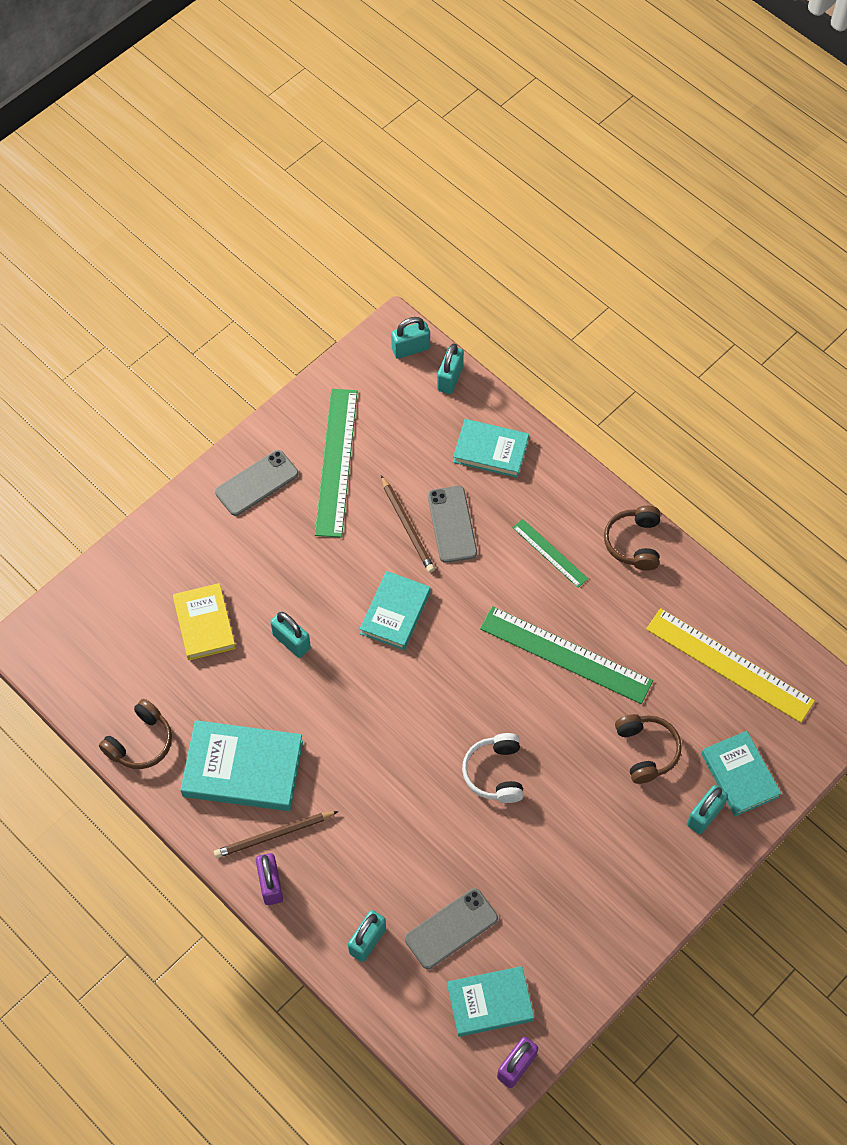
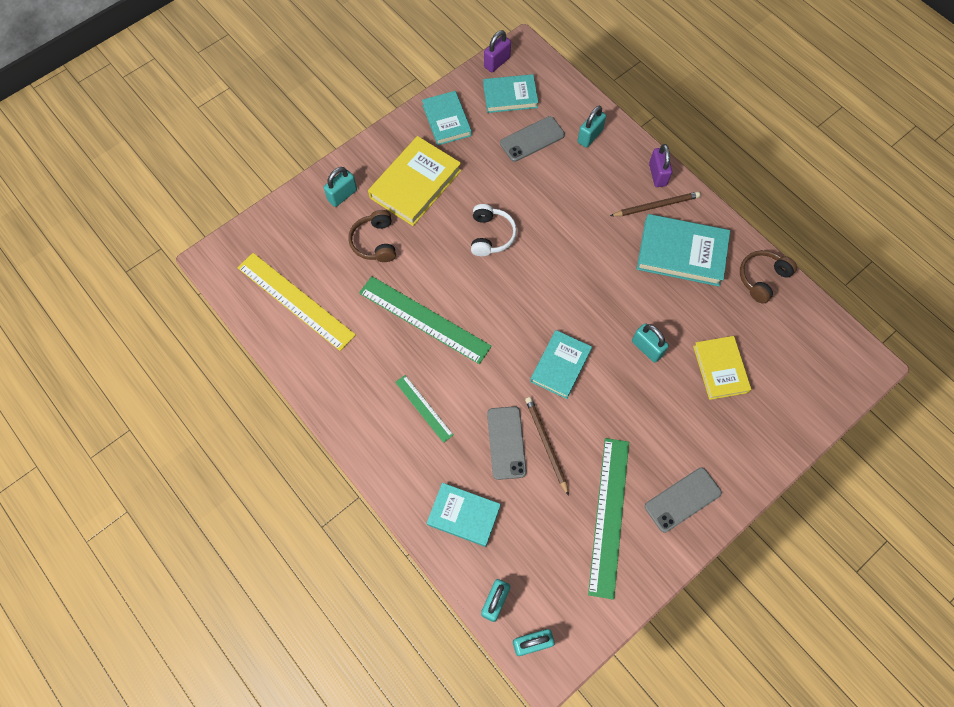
camera: 175 degrees left, 5 degrees up
(608, 841) = (415, 184): none -> yellow book
(634, 543) = (349, 411): brown headphones -> none
(739, 775) = (310, 220): turquoise book -> turquoise book (446, 120)

